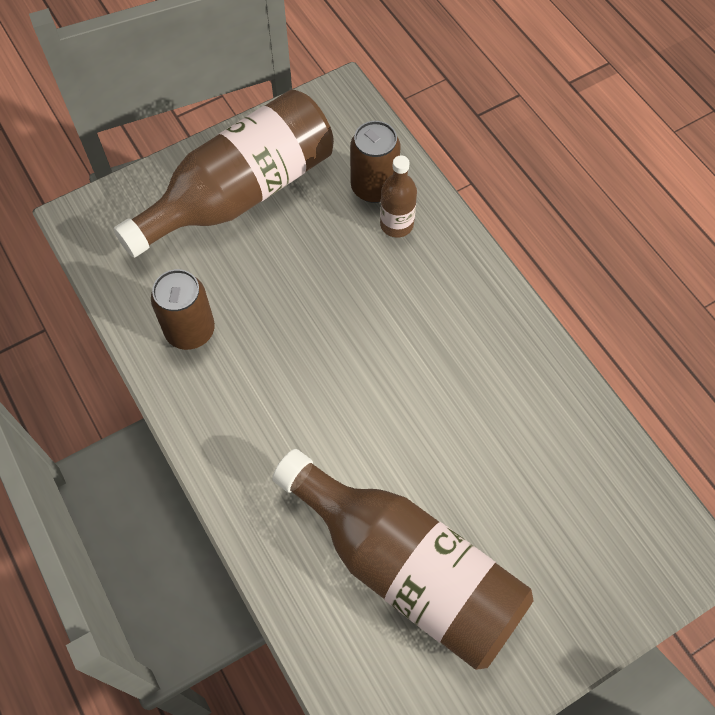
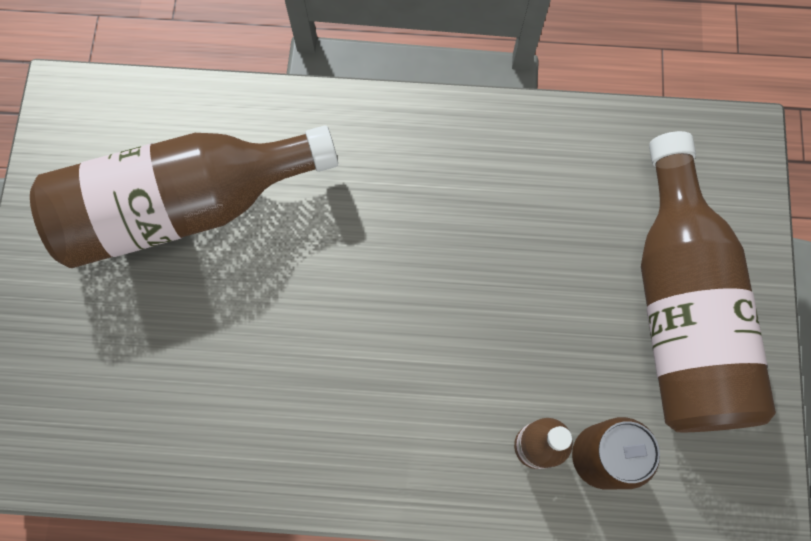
camera: 125 degrees right, 10 degrees up
(190, 330) = (542, 167): brown can -> none

